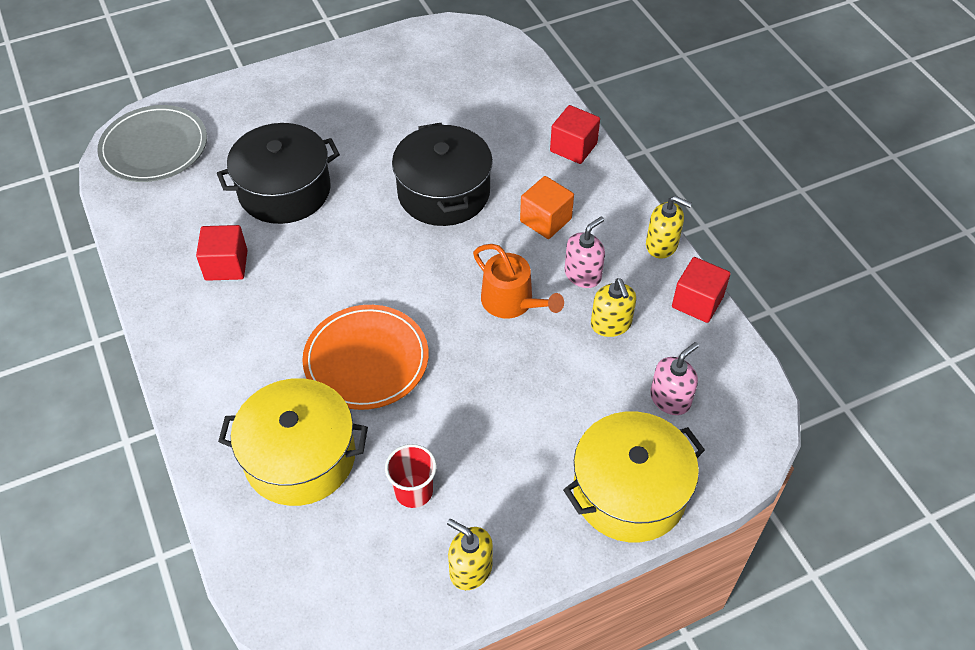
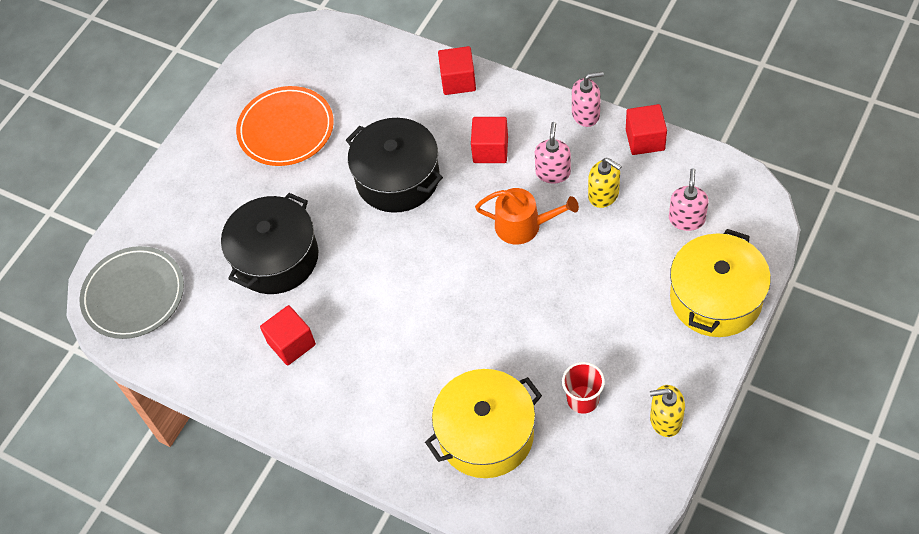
camera: 30 degrees left, 5 degrees up
(366, 360) = (464, 337): orange plate -> orange plate (286, 129)
(545, 220) = (490, 150): orange cube -> red cube
(662, 245) = (586, 114): yellow soap dispenser -> pink soap dispenser

